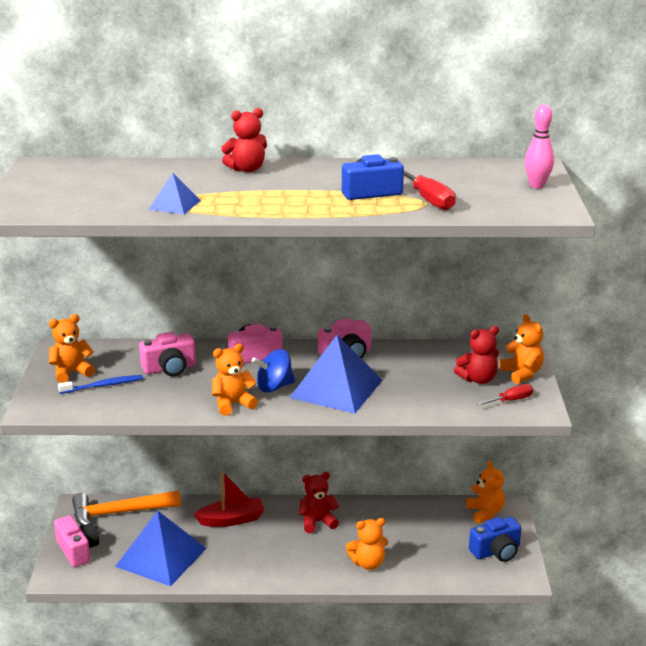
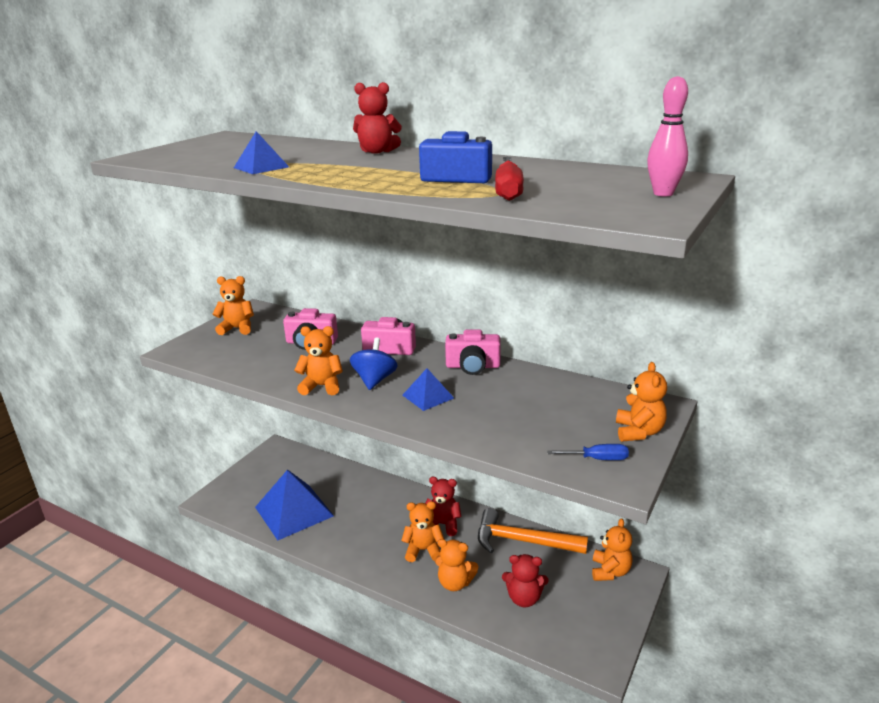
camera: 30 degrees right, 0 degrees up
(77, 550) = (243, 483): pink camera -> none
(103, 385) = (245, 344): blue toothbrush -> none
(119, 513) = (298, 463): orange hammer -> orange hammer (522, 541)
(231, 520) = (374, 497): red boat -> none
(274, 387) = (374, 380): blue spinning top -> blue spinning top turned 90 degrees clockwise
(318, 548) = (423, 550): none -> orange teddy bear
(336, 388) = (428, 396): blue pyramid -> blue pyramid, size x0.50
(478, 379) = (581, 425): red teddy bear -> red teddy bear (524, 598)
(496, 551) = (592, 620): blue camera -> none
(510, 400) = (597, 459): red screwdriver -> blue screwdriver

